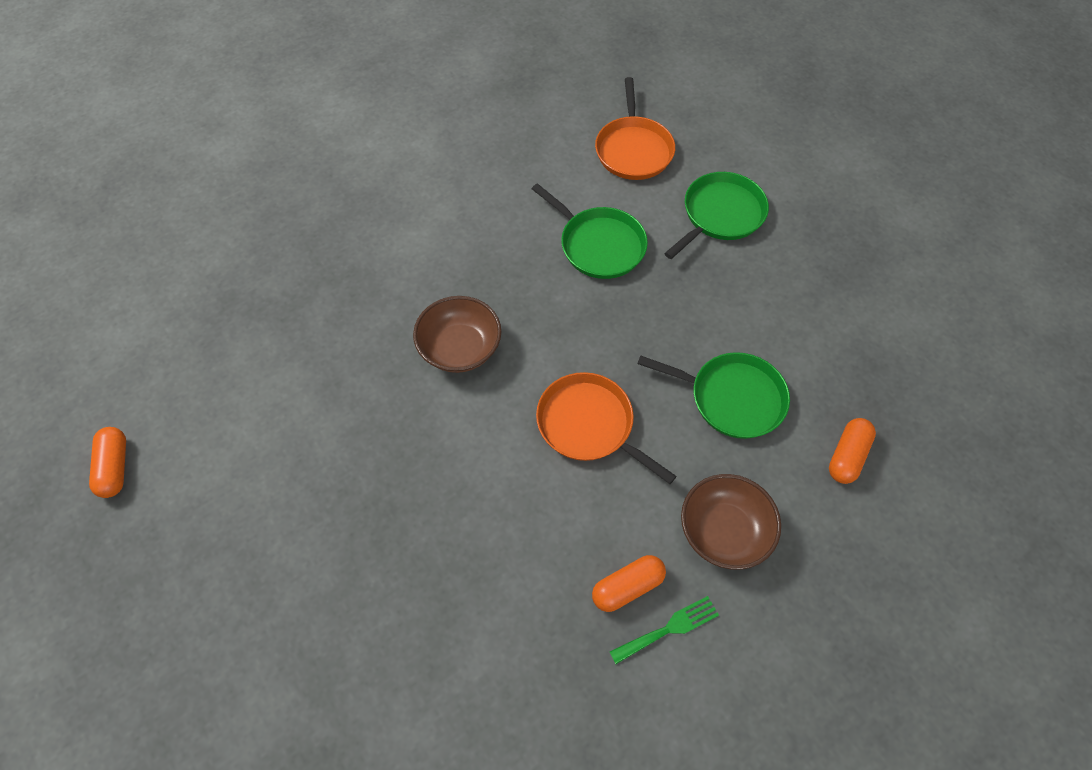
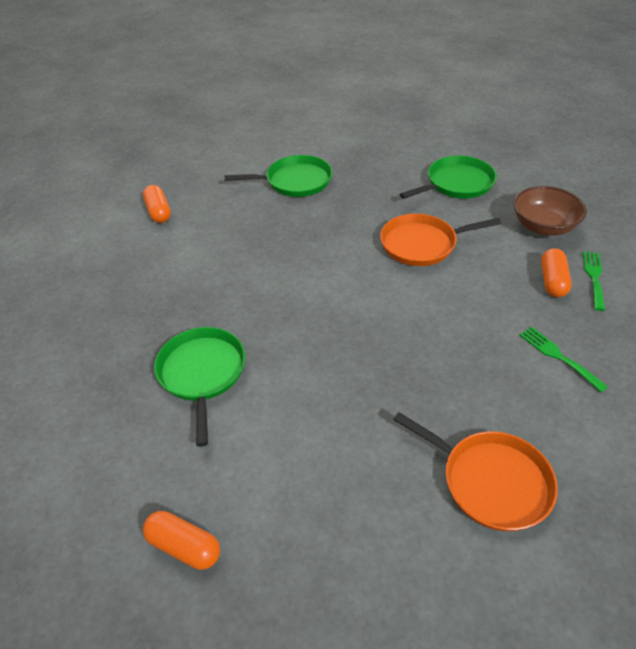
camera: 50 degrees left, 15 degrees down
(460, 348) = (303, 274): brown bowl -> none
(507, 646) = (558, 356): none -> green fork
(633, 149) = (244, 139): orange pan -> orange pan (490, 481)
(720, 215) = (330, 132): green pan -> green pan (202, 373)
(847, 456) = (530, 164): orange capsule -> orange capsule (158, 212)

